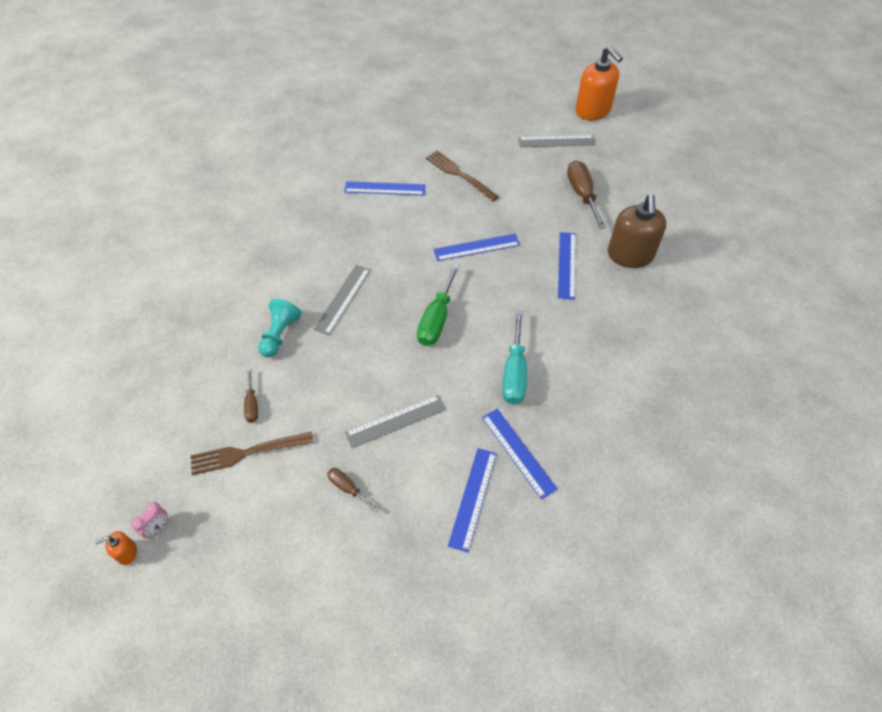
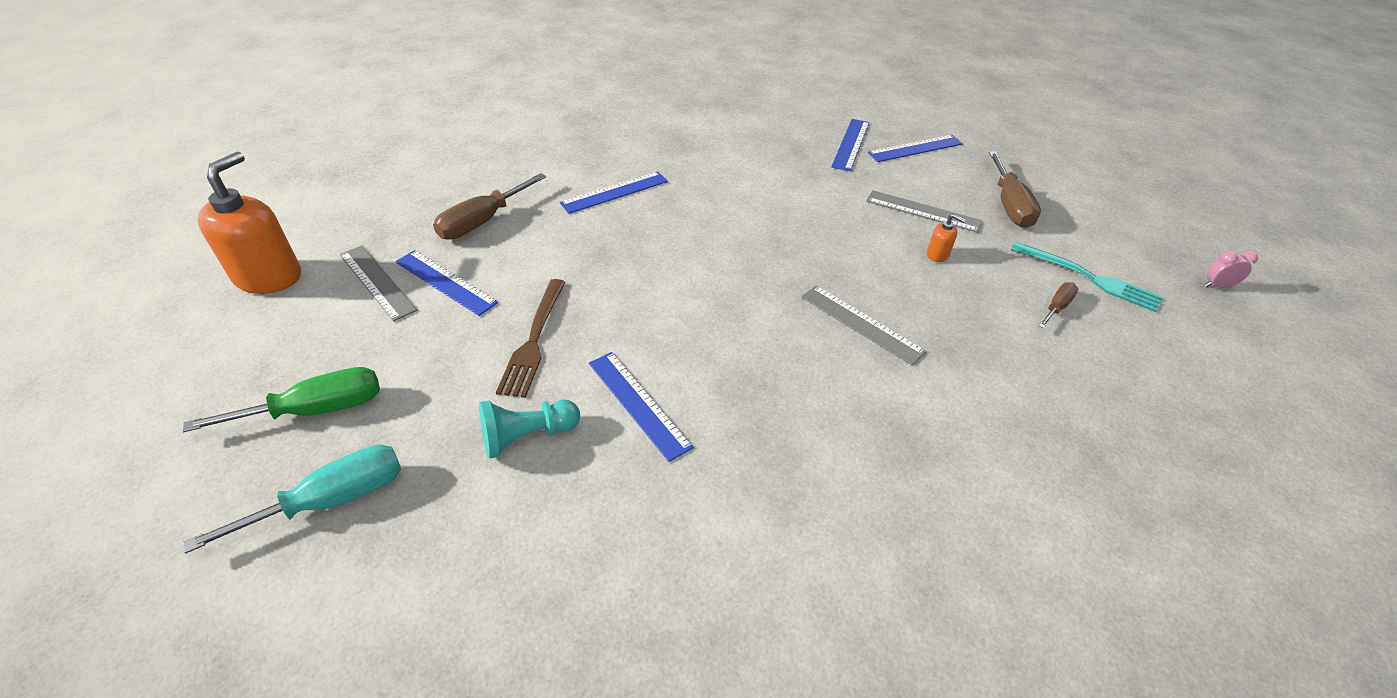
camera: 130 degrees left, 10 degrees down
(126, 552) = (1258, 289): orange soap dispenser -> orange soap dispenser (937, 255)
(246, 453) = (1090, 278): brown fork -> turquoise fork
(280, 334) = (971, 344): turquoise pawn -> turquoise pawn (527, 436)
(343, 299) = (861, 323): grey ruler -> grey ruler turned 60 degrees clockwise
(348, 488) = (1009, 205): brown screwdriver -> brown screwdriver, size x1.84
(436, 319) = (791, 241): green screwdriver -> green screwdriver (316, 410)
(476, 247) = (658, 261): blue ruler -> blue ruler (445, 282)
(514, 373) = (784, 173): turquoise screwdriver -> turquoise screwdriver (332, 500)
(630, 255) = (558, 162): brown soap dispenser -> none

